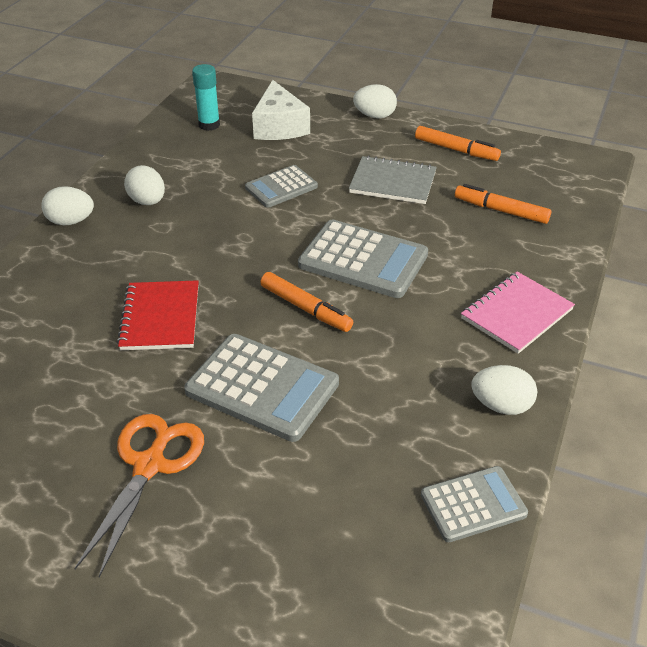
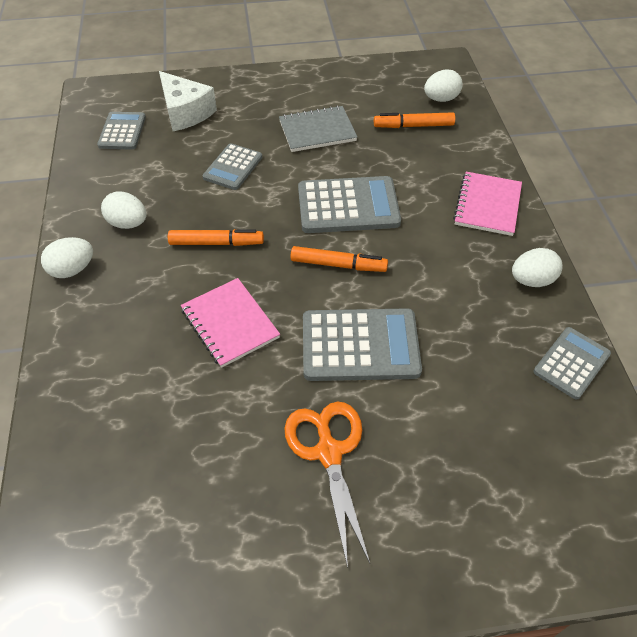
camera: 30 degrees left, 10 degrees up
(160, 317) = (230, 323): red notebook -> pink notebook
(209, 125) = (122, 131): turquoise glue stick -> grey calculator
(374, 116) = (256, 77): white egg -> white egg (441, 99)
(456, 150) = (342, 86): orange marker -> orange marker (216, 243)

